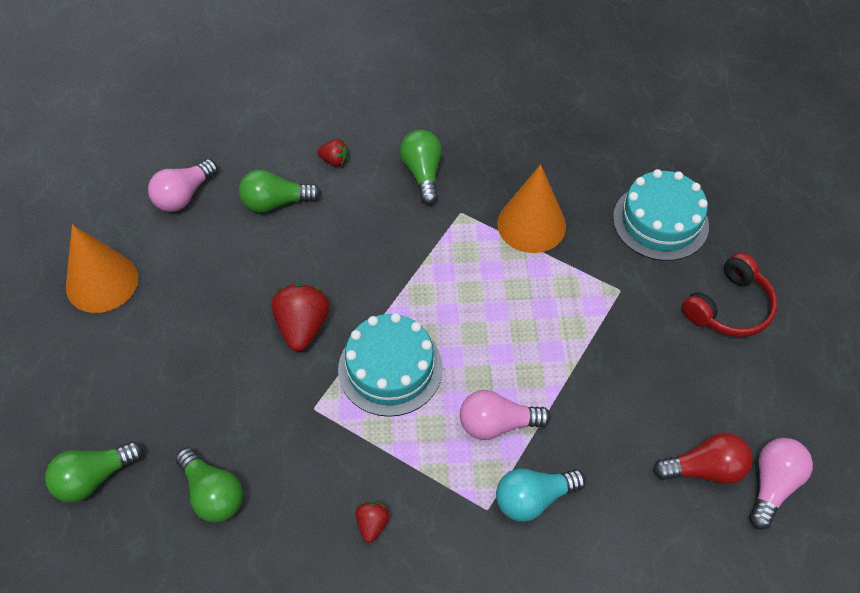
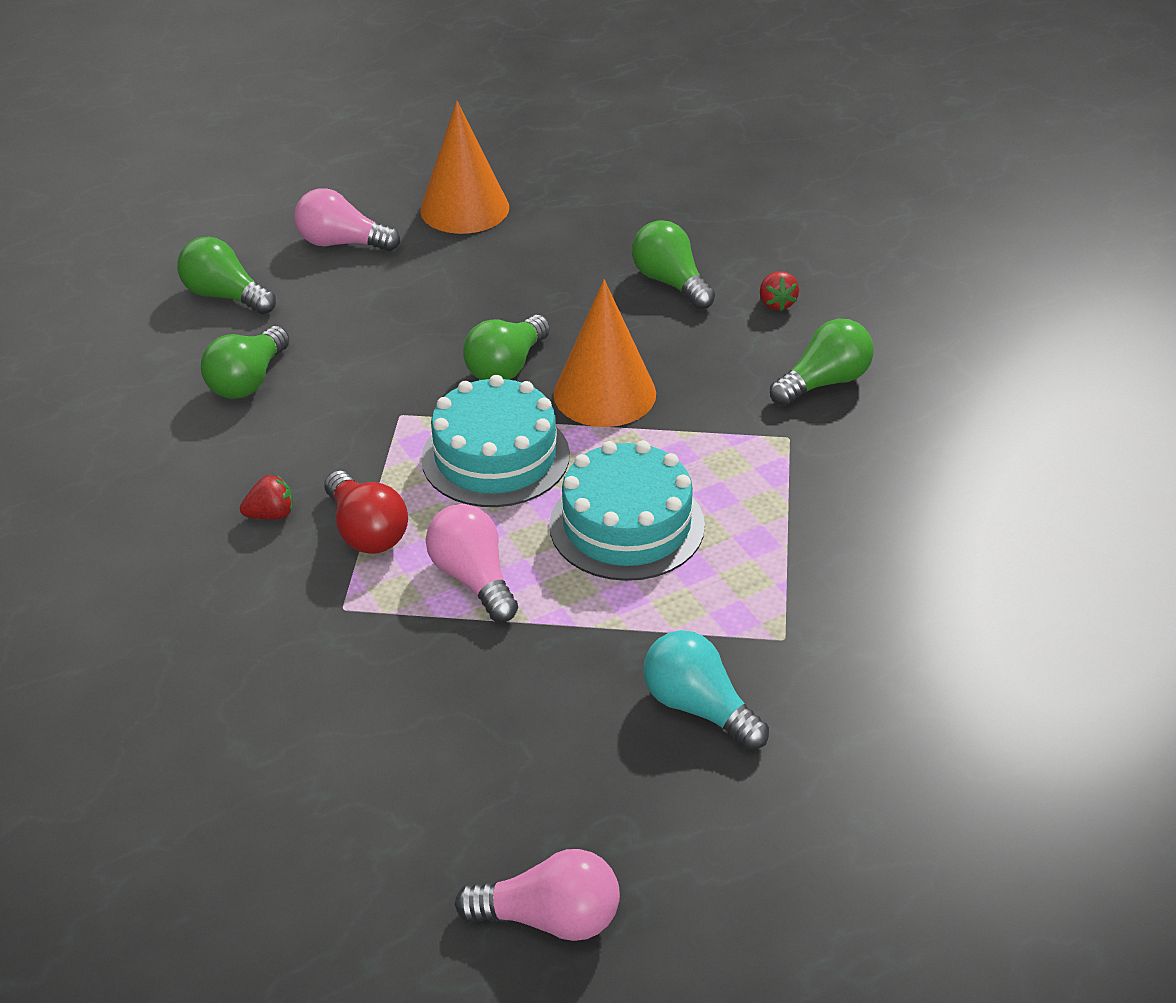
camera: 65 degrees right, 15 degrees down
(184, 196) = (623, 216): pink light bulb -> pink light bulb (342, 243)
(303, 327) = (506, 367): red strawberry -> green light bulb
(531, 224) = (826, 510): orange cone -> orange cone (604, 393)
(533, 499) = (381, 648): turquoise light bulb -> turquoise light bulb (698, 707)
(660, 221) = (953, 648): turquoise cake -> turquoise cake (627, 525)
(705, 469) = (530, 824): red light bulb -> red light bulb (366, 531)
(729, 307) = (851, 778): red headphones -> none

